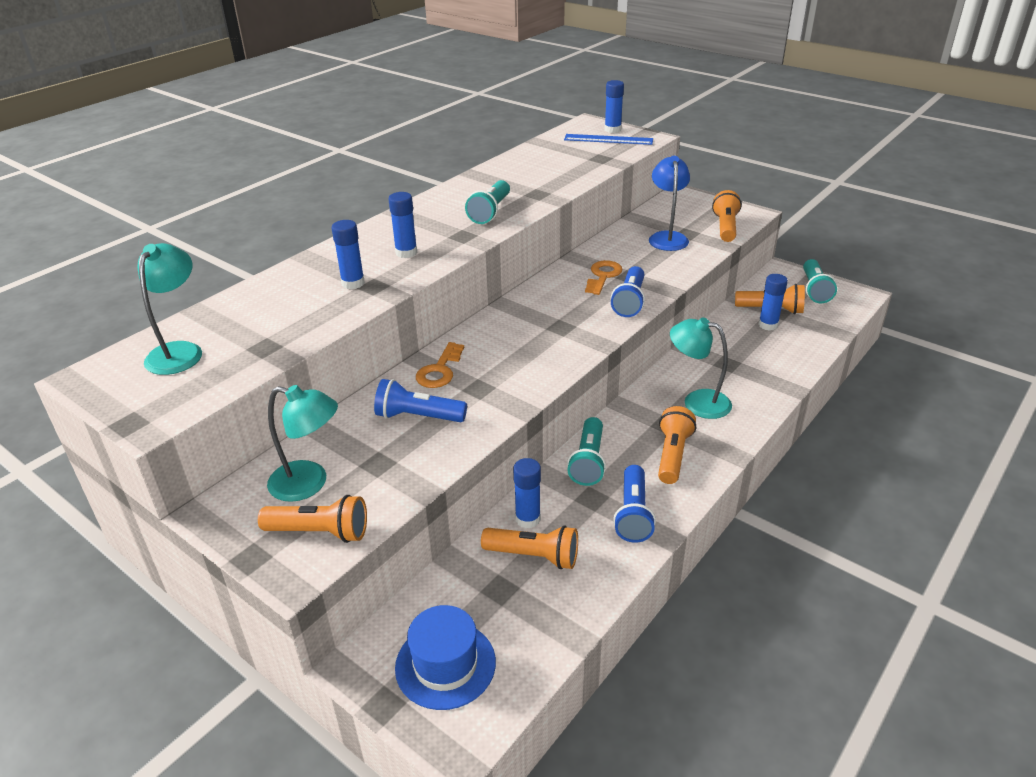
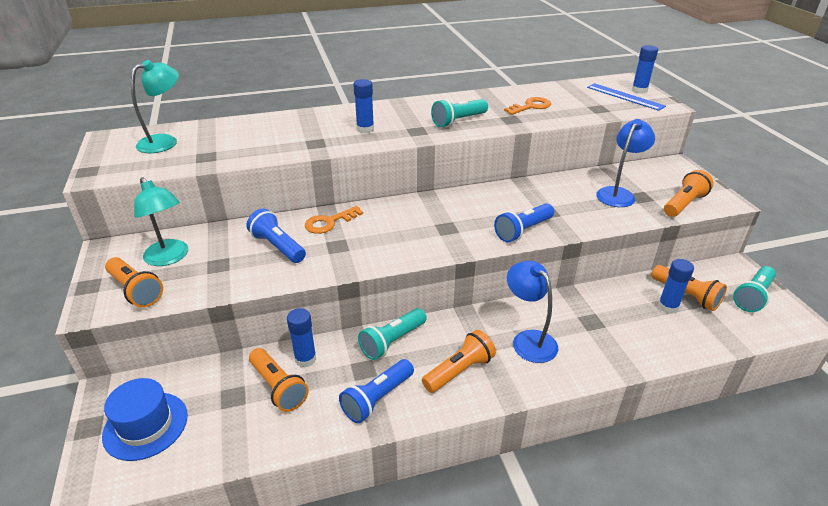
camera: 35 degrees right, 0 degrees up
(353, 283) = (306, 137): blue glue stick -> none
(603, 276) = (526, 203): orange key -> orange key (531, 106)
(697, 402) = (528, 340): turquoise lamp -> blue lamp

